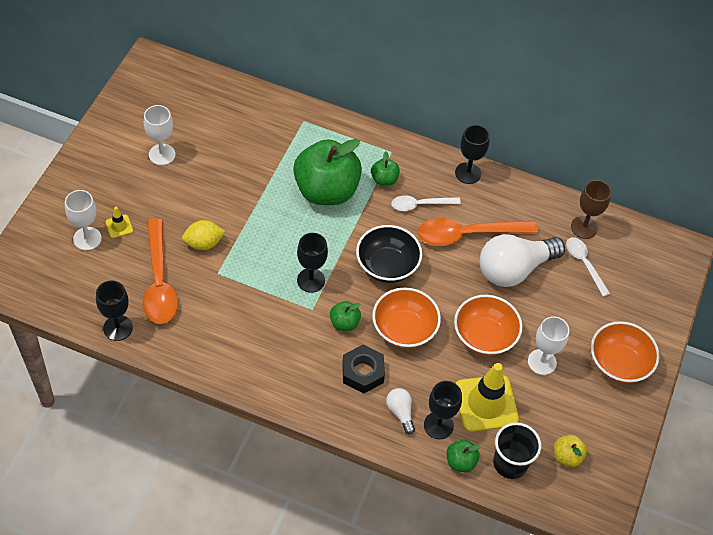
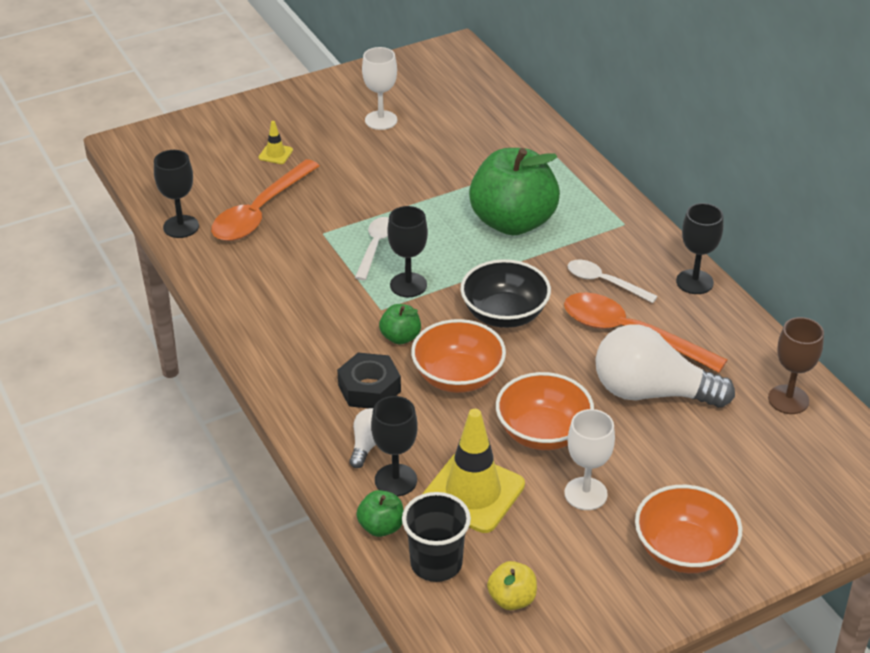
camera: 45 degrees right, 15 degrees down
(87, 238) = (236, 149): white goblet -> none
(203, 243) = (337, 204): yellow lemon -> none
(384, 179) = (588, 242): green apple -> none
(584, 263) = (749, 433): white spoon -> white spoon (375, 246)

